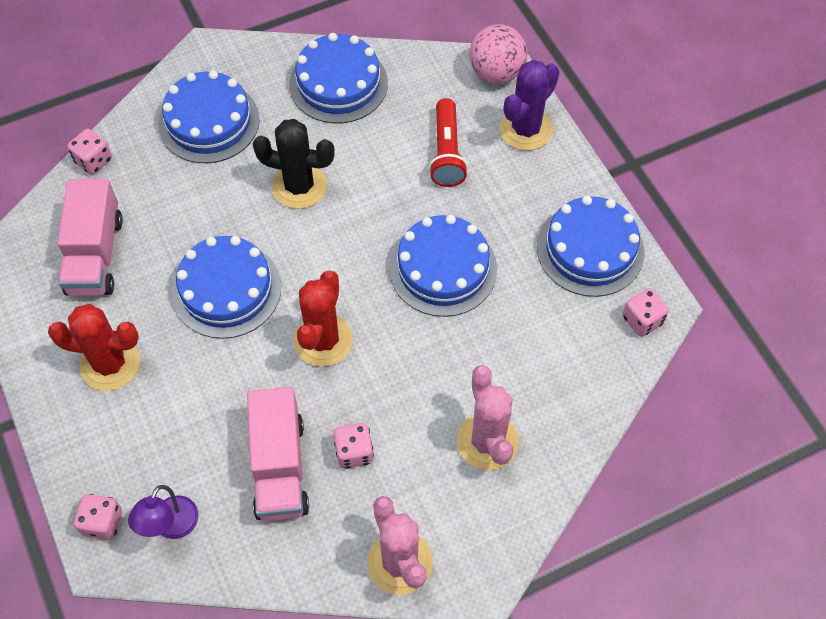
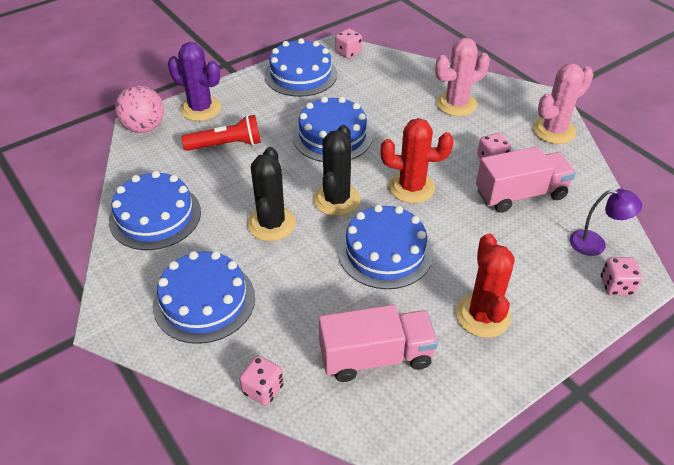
camera: 100 degrees left, 15 degrees down
(321, 255) = (336, 200): none -> black cactus

